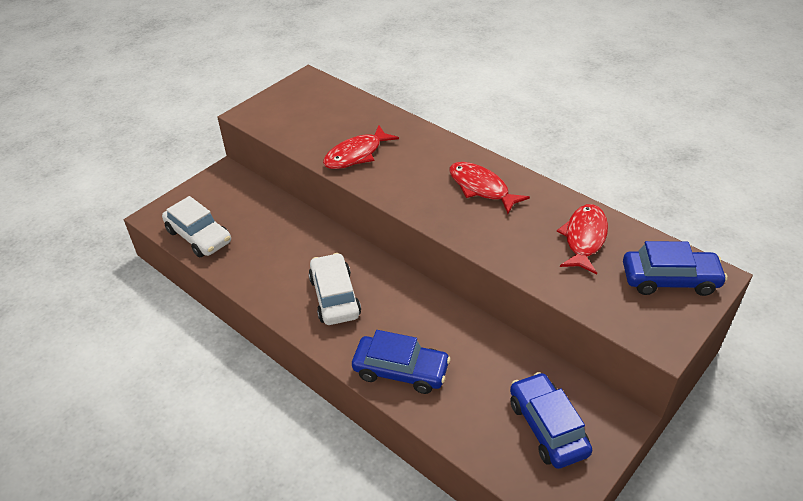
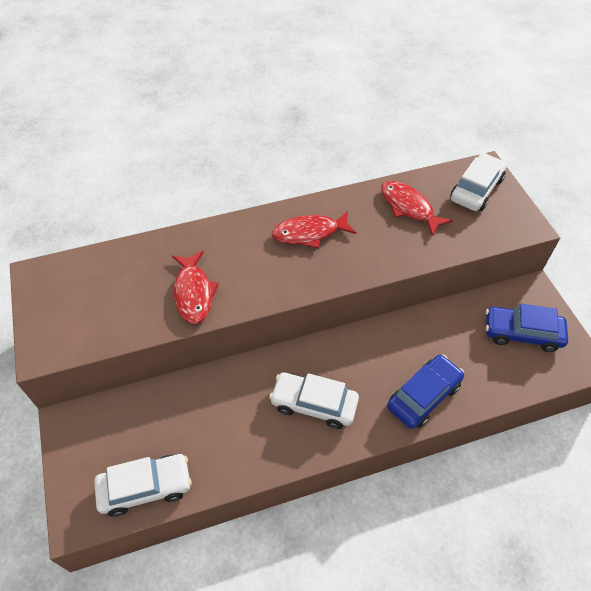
camera: 60 degrees left, 10 degrees up
(669, 279) = (476, 189): blue car -> white car

